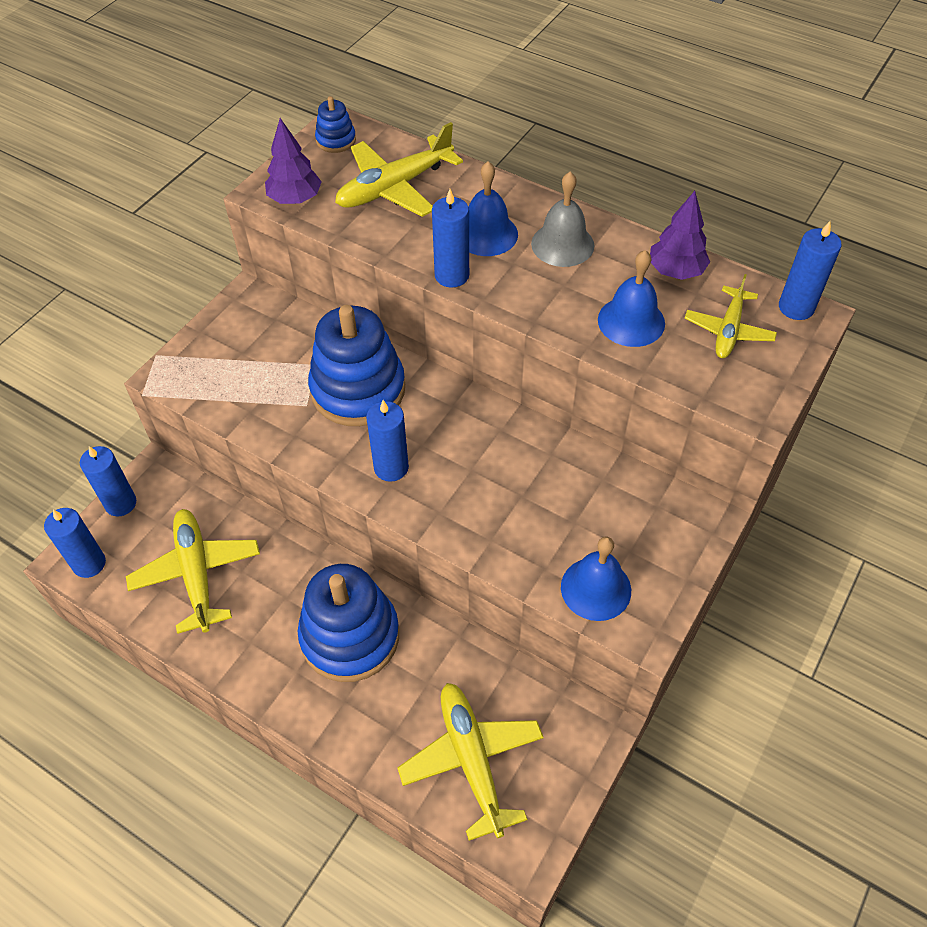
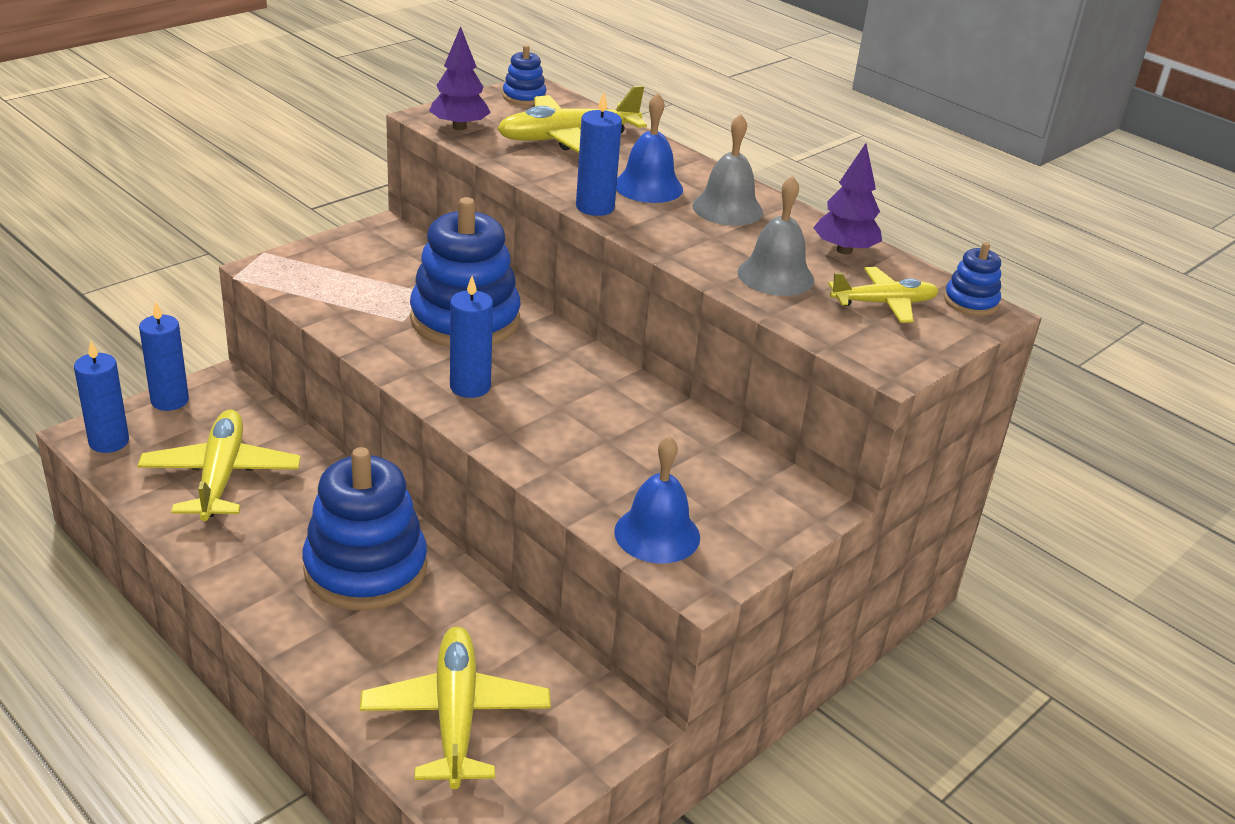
camera: 10 degrees right, 20 degrees down
(631, 321) = (775, 276): blue bell -> grey bell
(728, 330) = (883, 303): yellow plane -> yellow plane turned 135 degrees counterclockwise
(796, 307) = (970, 302): blue candle -> blue stacking toy

